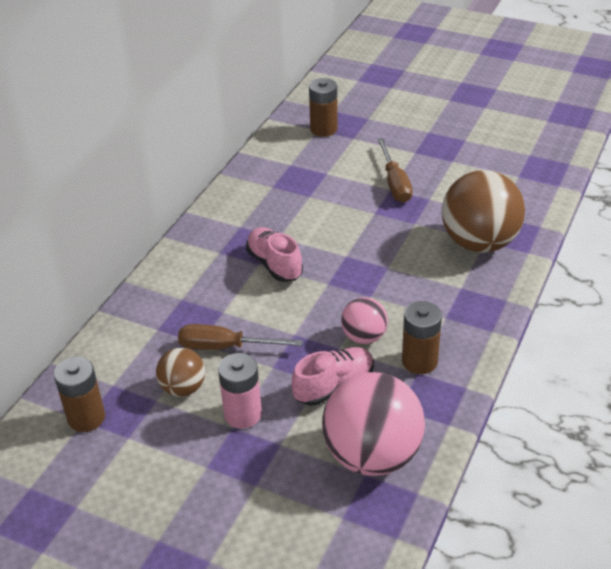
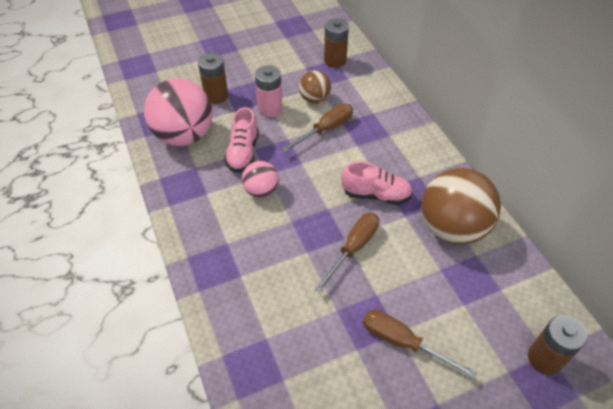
camera: 130 degrees right, 10 degrees up
(349, 245) = (353, 248): none -> brown screwdriver
(419, 361) = (212, 200): brown battery -> brown battery (216, 96)
(479, 243) = (268, 332): brown ball -> brown ball (452, 228)

